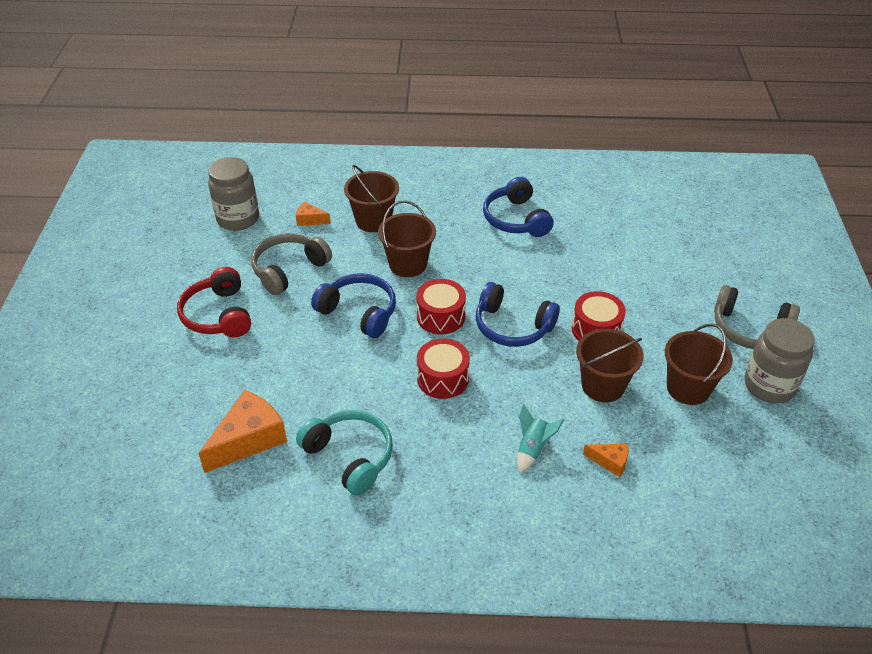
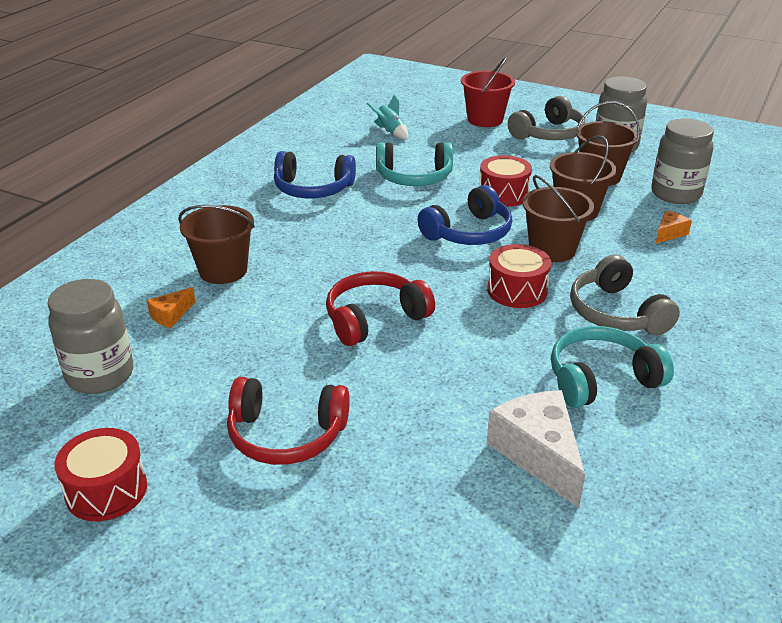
camera: 65 degrees left, 10 degrees down
(249, 439) = (538, 454): orange cheese -> white cheese
(289, 270) = (251, 353): grey headphones -> grey headphones (616, 313)
(359, 312) = (374, 318): blue headphones -> red headphones
(408, 264) = (322, 267): brown bucket -> brown bucket (552, 250)
(441, 316) = (423, 268): red drum -> red drum (106, 490)
(532, 448) = (637, 266): turquoise rocket -> turquoise rocket (390, 132)
(581, 267) = (414, 177): none -> turquoise headphones
(698, 454) = (675, 194): none -> grey jar
(739, 277) = (485, 119): none -> red bucket

